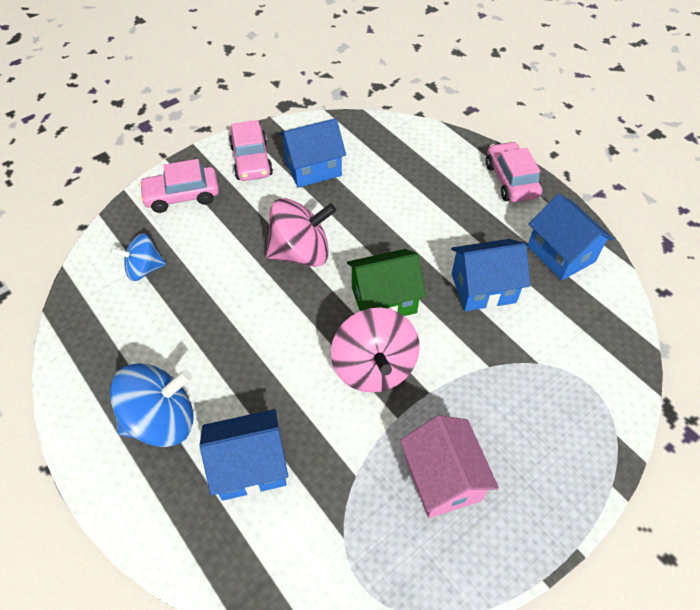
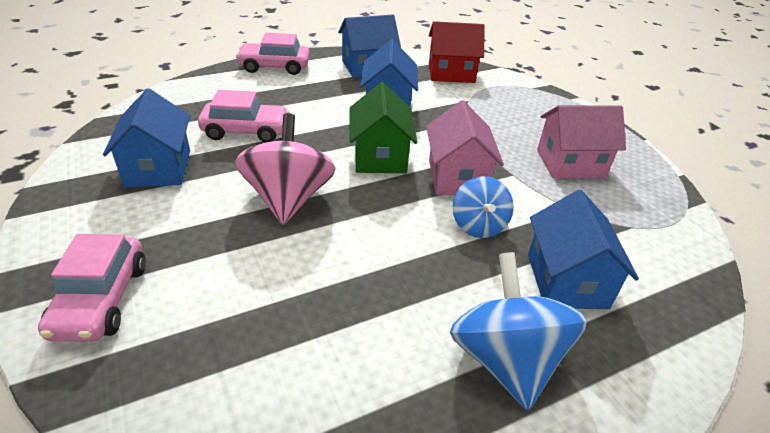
camera: 80 degrees left, 15 degrees down
(144, 269) = (229, 362): blue spinning top -> blue spinning top (478, 225)
(251, 160) = (94, 216): pink car -> pink car (246, 131)
(374, 367) = (457, 177): pink spinning top -> pink house
(599, 337) = (451, 73): none -> red house

